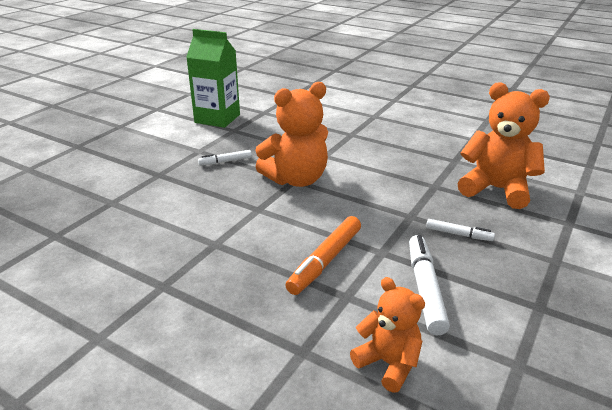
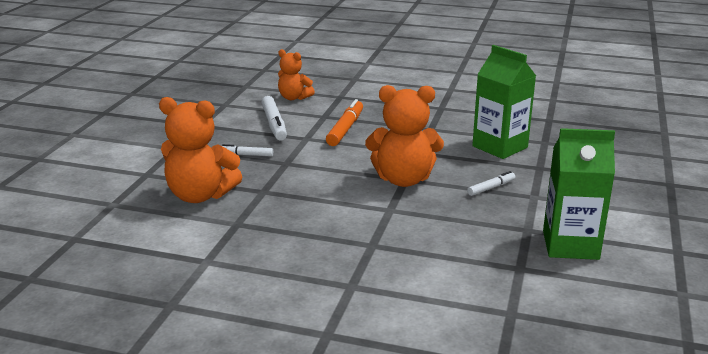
camera: 165 degrees right, 5 degrees down
(166, 203) = (500, 147): none -> green carton
(296, 179) = (403, 179): orange teddy bear -> orange teddy bear turned 135 degrees counterclockwise

